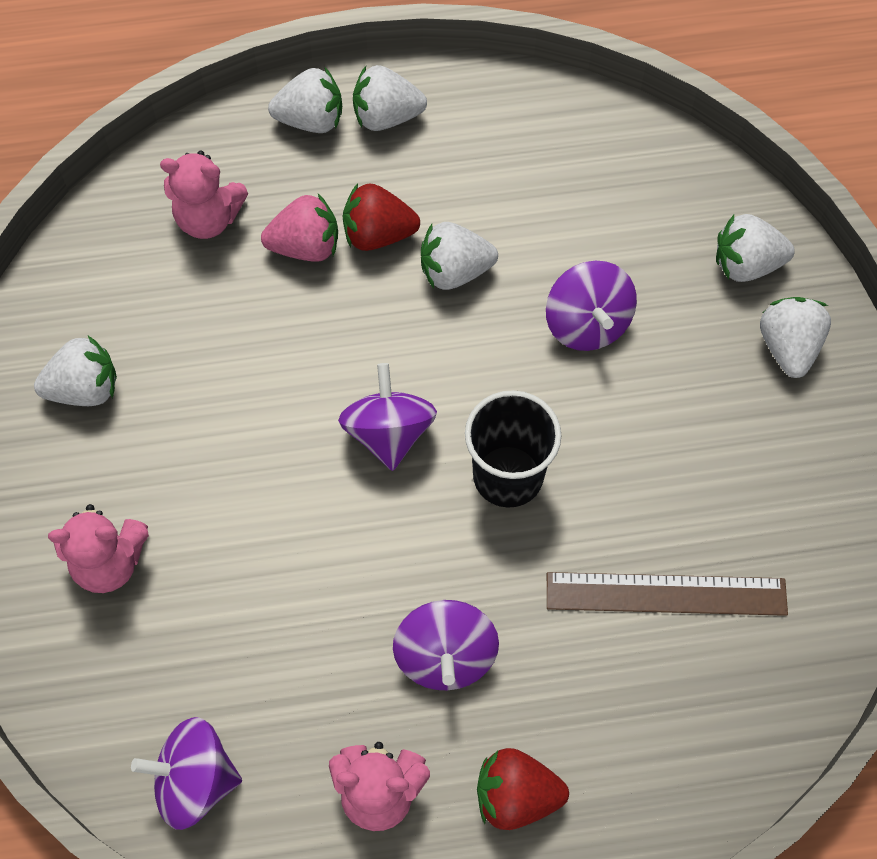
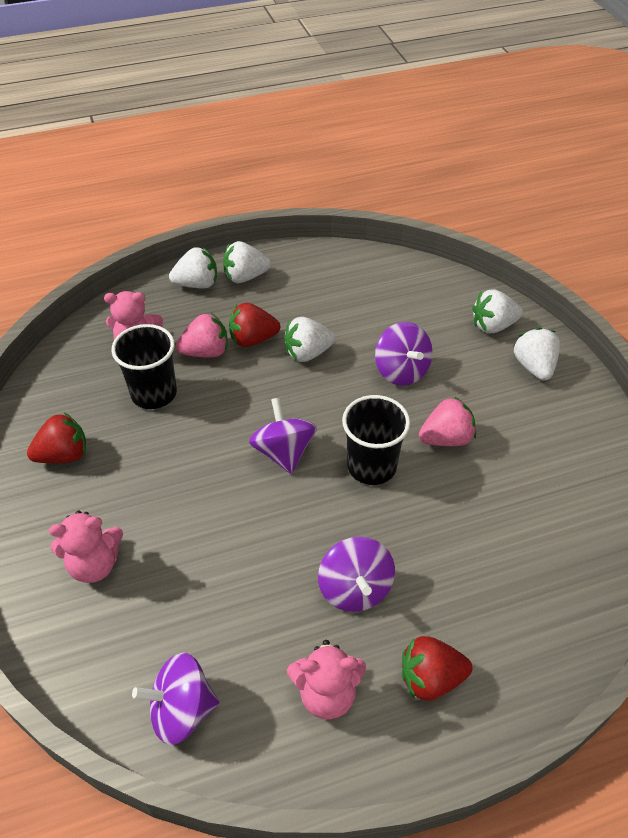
camera: 10 degrees left, 15 degrees down
(85, 389) = (64, 455): white strawberry -> red strawberry
(221, 307) = (154, 393): none -> black cup
(625, 448) = (446, 438): none -> pink strawberry
(666, 594) = (500, 523): brown ruler -> none

